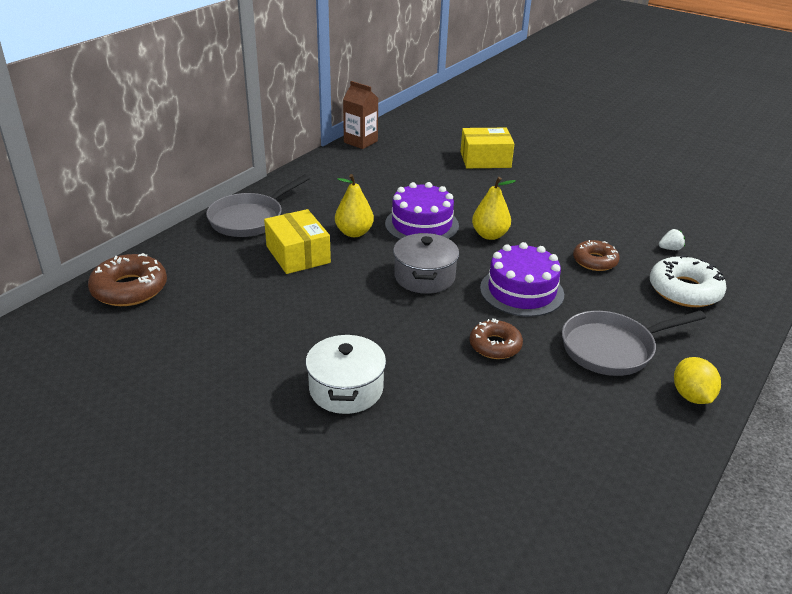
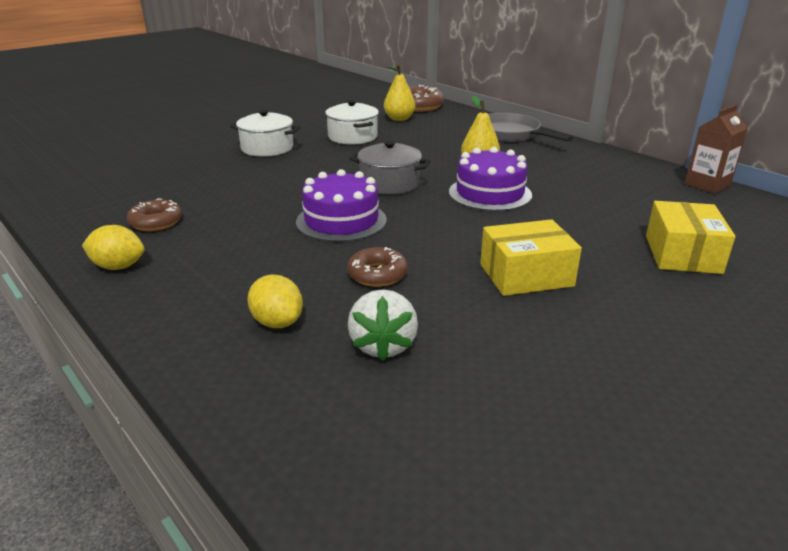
camera: 105 degrees right, 5 degrees down
(281, 324) = (352, 137): none -> white pot
(298, 254) = (446, 145): yellow box -> yellow box (526, 275)
(490, 235) = (459, 223): yellow pear -> yellow pear (399, 119)
(495, 345) = (270, 196): brown donut -> brown donut (156, 222)
(612, 348) = (218, 245): grey pan -> none
(670, 249) = (383, 345): white strawberry -> white strawberry, size x1.90
(684, 290) = (277, 322): white donut -> yellow lemon

